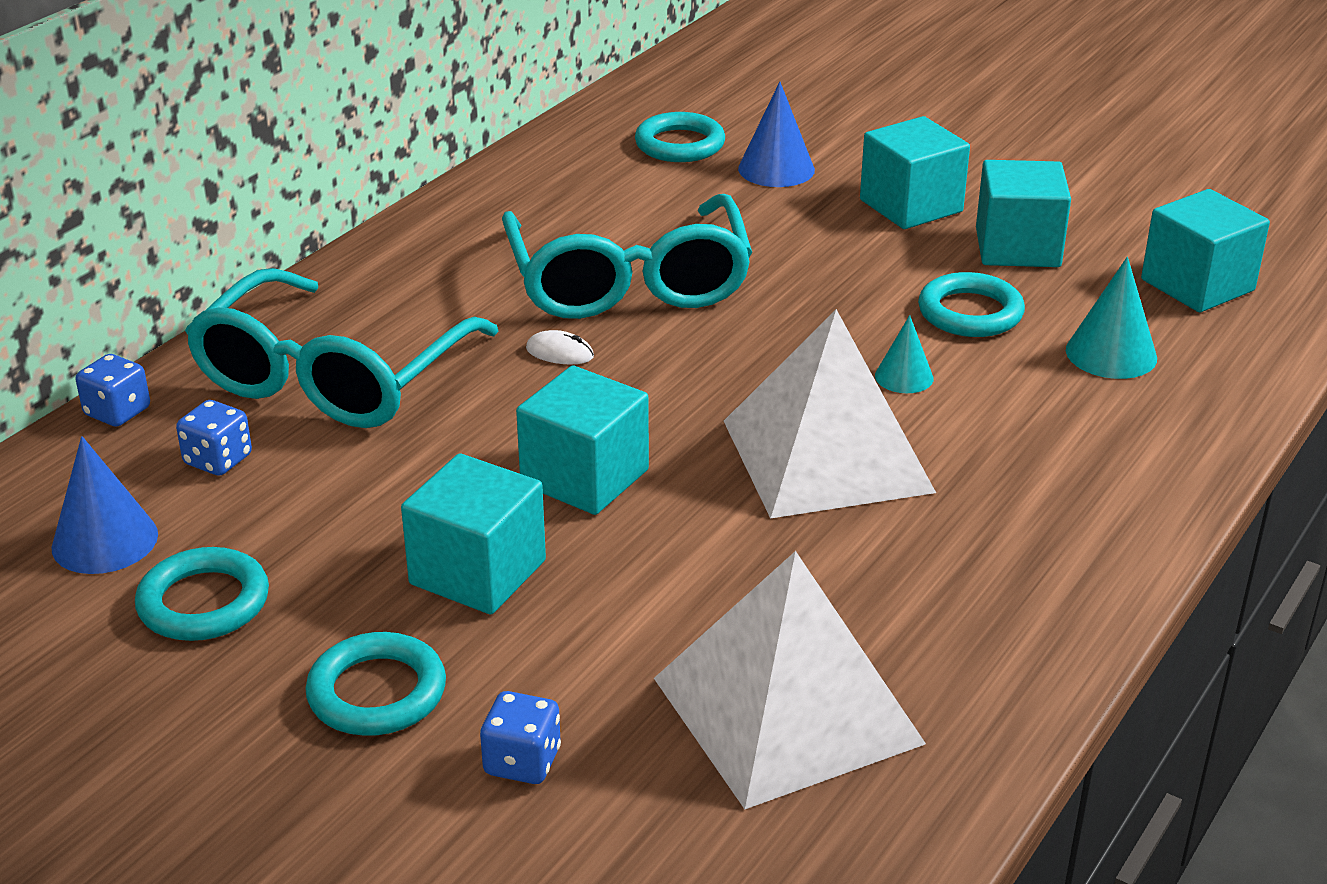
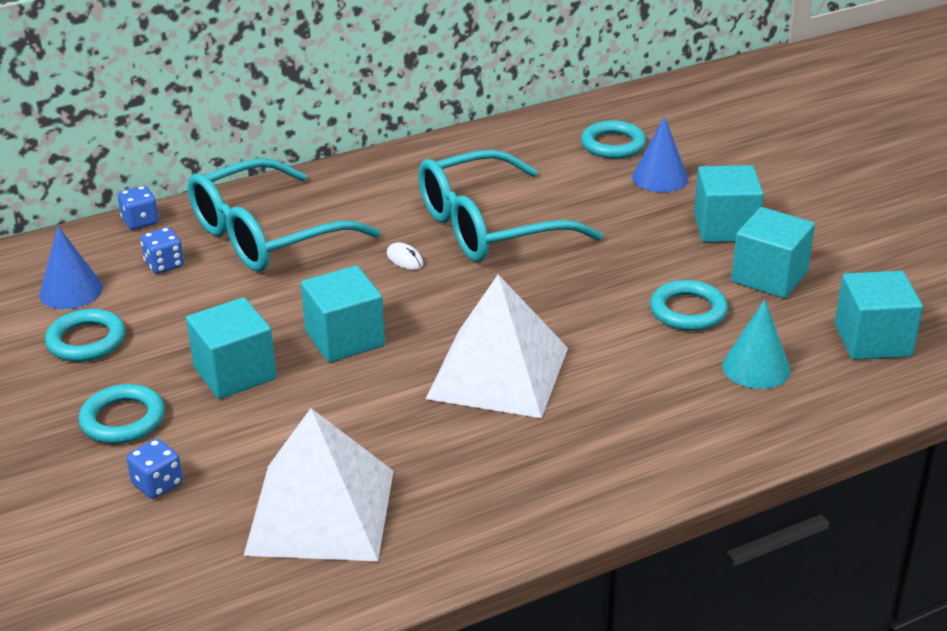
camera: 30 degrees right, 0 degrees up
(628, 282) = (489, 227): turquoise glasses -> turquoise glasses turned 45 degrees clockwise
(904, 377) = (599, 339): turquoise cone -> none

